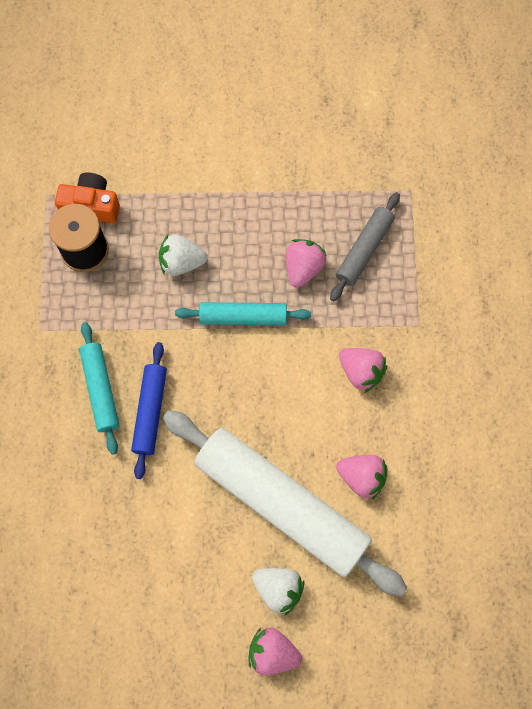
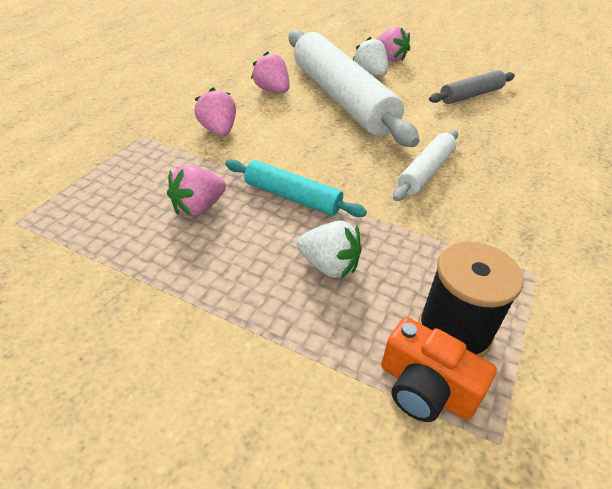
camera: 155 degrees left, 30 degrees down
(101, 389) = (471, 201): turquoise rolling pin -> none
(150, 412) = (425, 172): blue rolling pin -> white rolling pin
(364, 250) = (124, 196): grey rolling pin -> grey rolling pin (471, 95)

